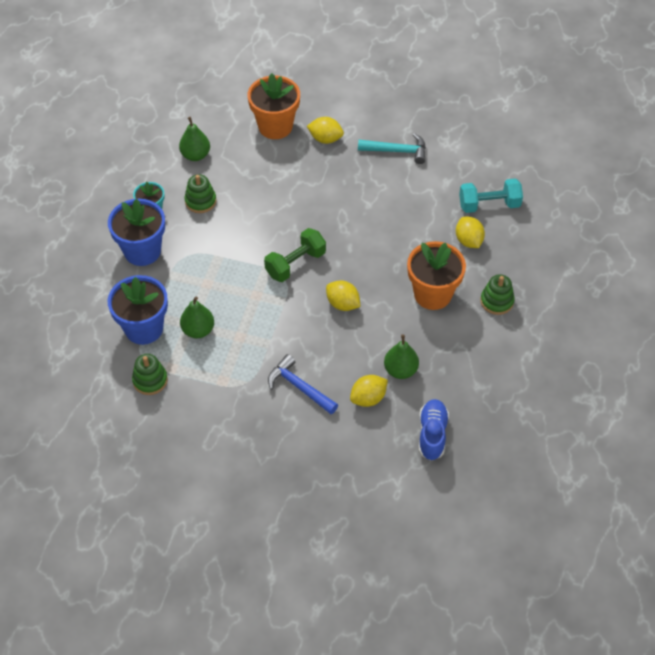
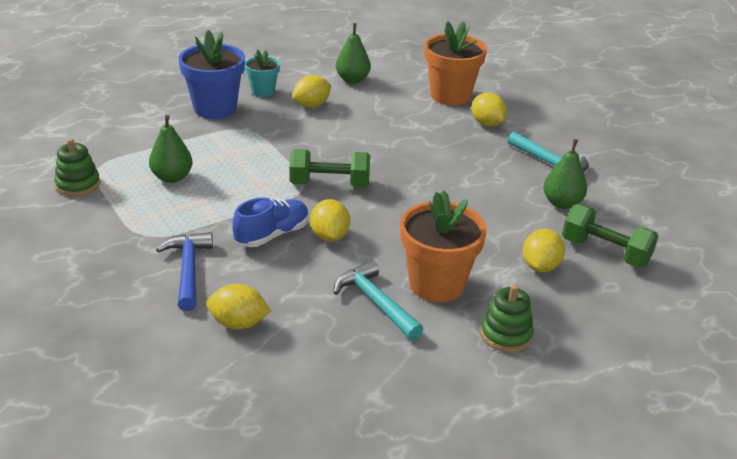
camera: 40 degrees right, 20 degrees down
(144, 328) = (133, 151): blue flower pot -> none
(200, 201) = (312, 105): green stacking toy -> yellow lemon
(400, 370) = (308, 323): green pear -> green pear (562, 203)
(417, 330) = (376, 302): none -> turquoise hammer
(432, 434) = (255, 403): blue shoe -> blue shoe (272, 235)
(489, 205) = (605, 252): turquoise dumbbell -> green dumbbell

